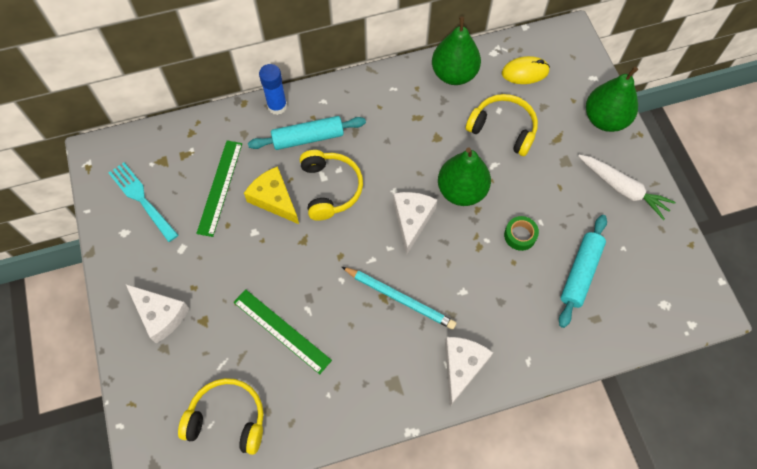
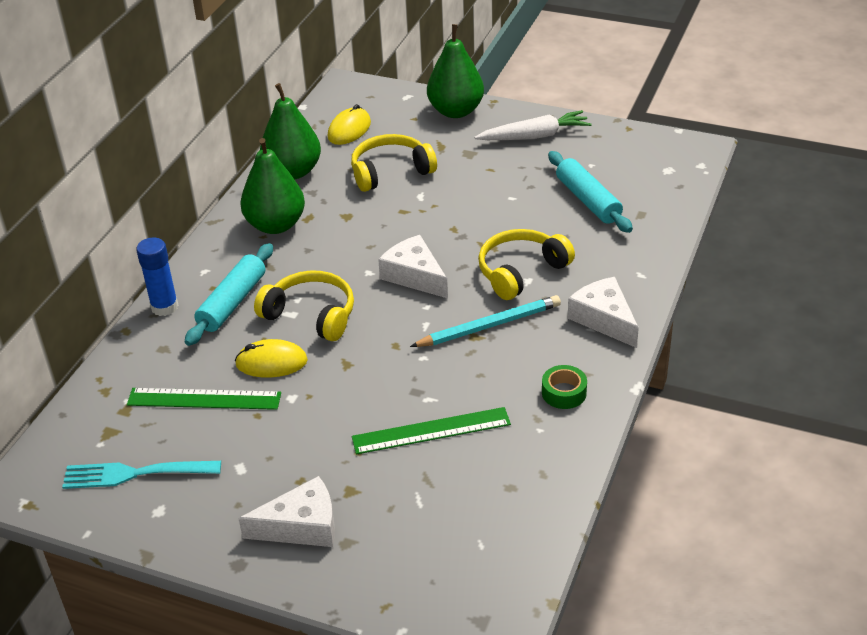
camera: 50 degrees left, 25 degrees down
(220, 187) = (204, 399): green ruler -> green ruler turned 45 degrees counterclockwise
(228, 419) = (488, 525): yellow headphones -> yellow headphones (521, 271)
(274, 199) = (271, 363): yellow cheese -> yellow mouse
(461, 191) = (422, 229): green pear -> green pear (275, 225)
(520, 235) = (511, 216): green tape -> green tape (564, 393)

